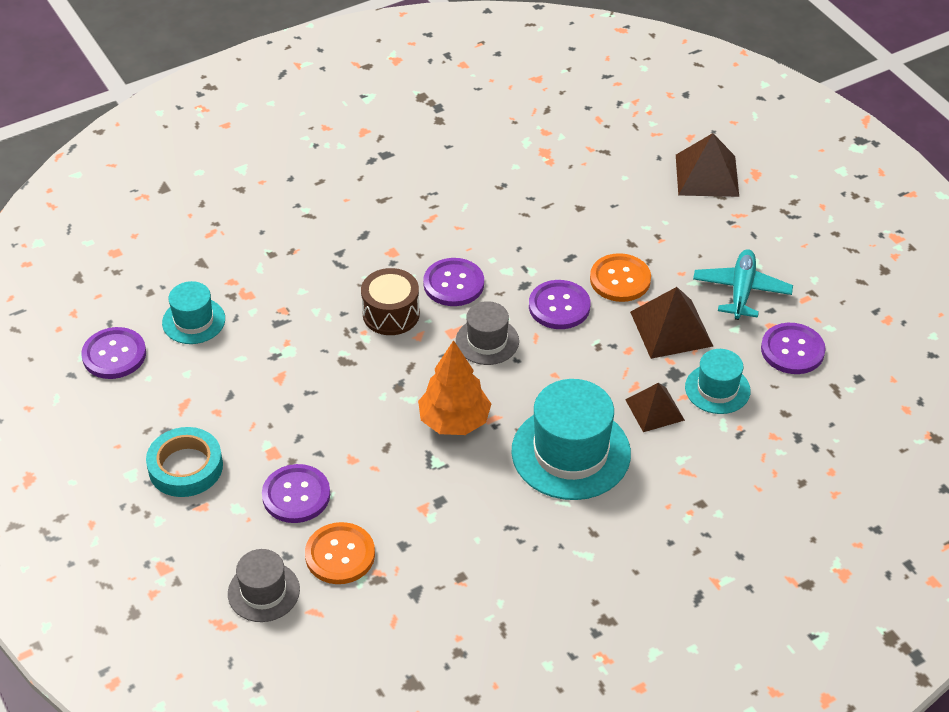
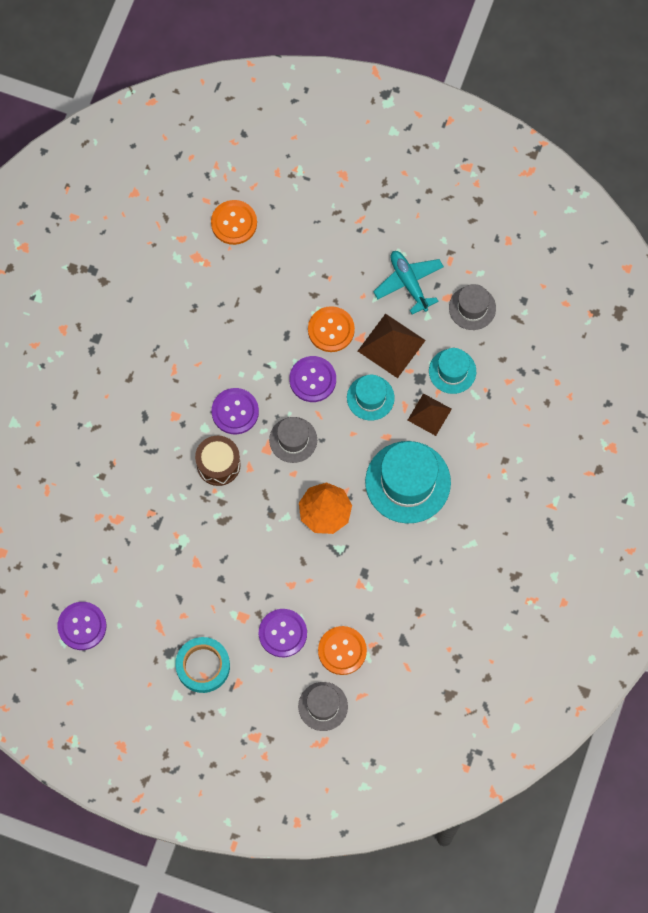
camera: 40 degrees left, 25 degrees up
(193, 321) = (104, 564): turquoise hat -> turquoise hat (370, 397)
(608, 148) = (234, 223): none -> orange button
(706, 175) = (314, 199): brown pyramid -> none
(792, 350) = (472, 308): purple button -> grey hat

